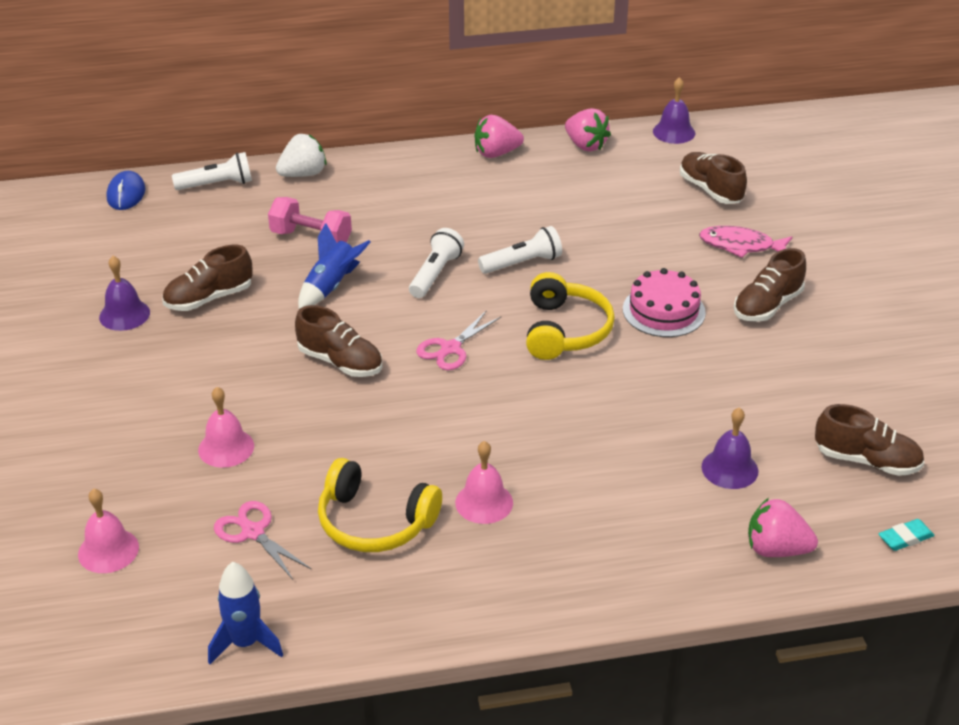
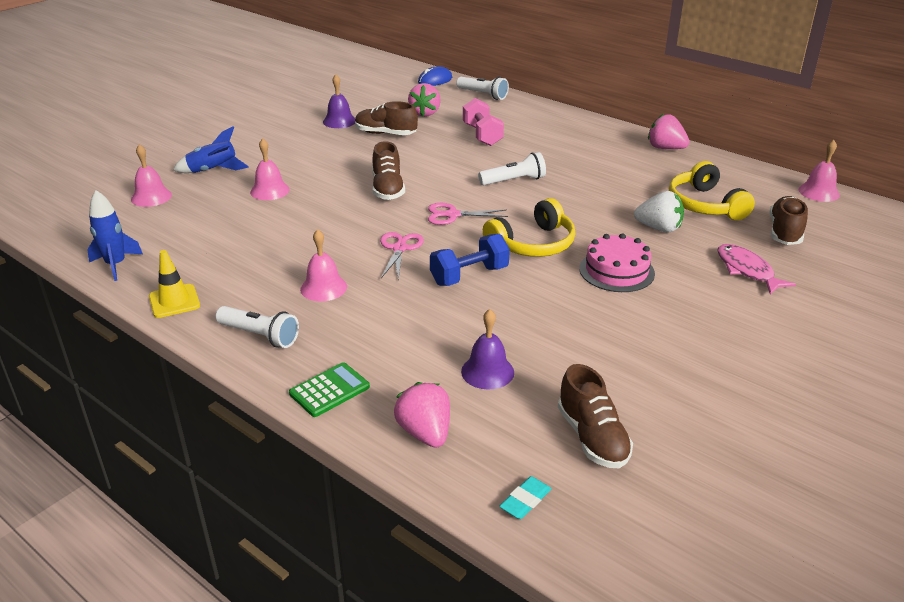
camera: 50 degrees right, 5 degrees down
(253, 532) = (209, 228): pink scissors -> pink scissors (399, 248)
(303, 174) = (534, 109): white strawberry -> white strawberry (659, 228)
(331, 286) = (450, 158): blue rocket -> blue rocket (213, 171)
(375, 522) = (261, 259): yellow headphones -> yellow headphones (705, 205)
(384, 624) = (174, 301): none -> yellow traffic cone
(522, 263) = (574, 202): white flashlight -> white flashlight (260, 336)
(572, 398) = (469, 276): none -> blue dumbbell
(585, 145) = (735, 170): pink strawberry -> pink strawberry (425, 113)
(660, 579) = (329, 390): none -> green calculator
(674, 132) = (819, 192): purple bell -> pink bell
(767, 306) = (699, 310): brown shoe -> none
(905, 538) = (525, 501): turquoise eraser -> turquoise eraser turned 75 degrees counterclockwise

